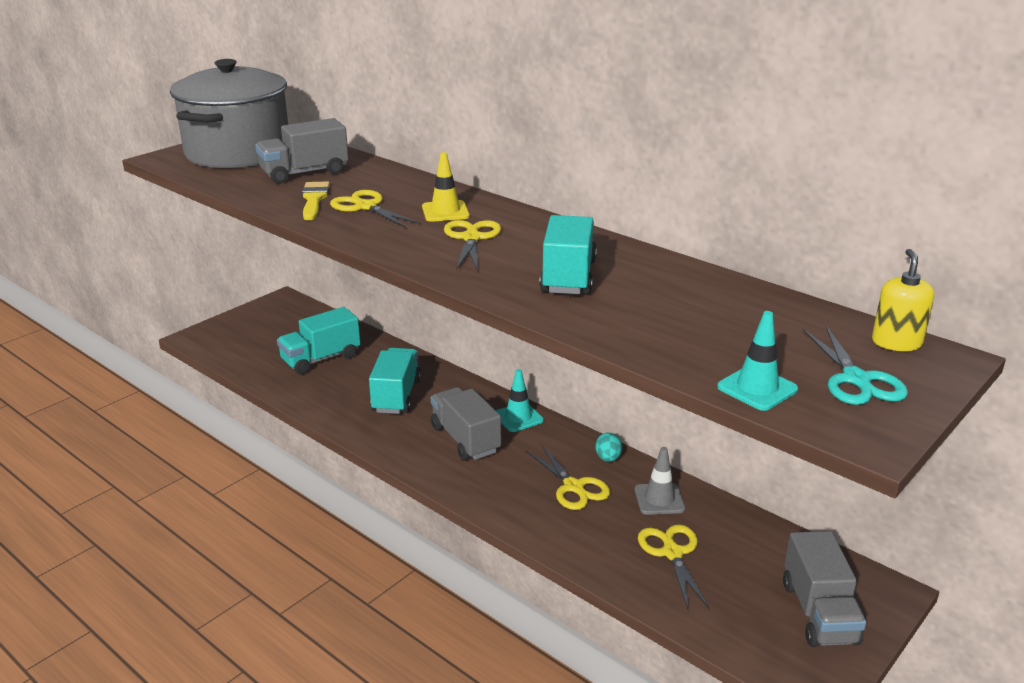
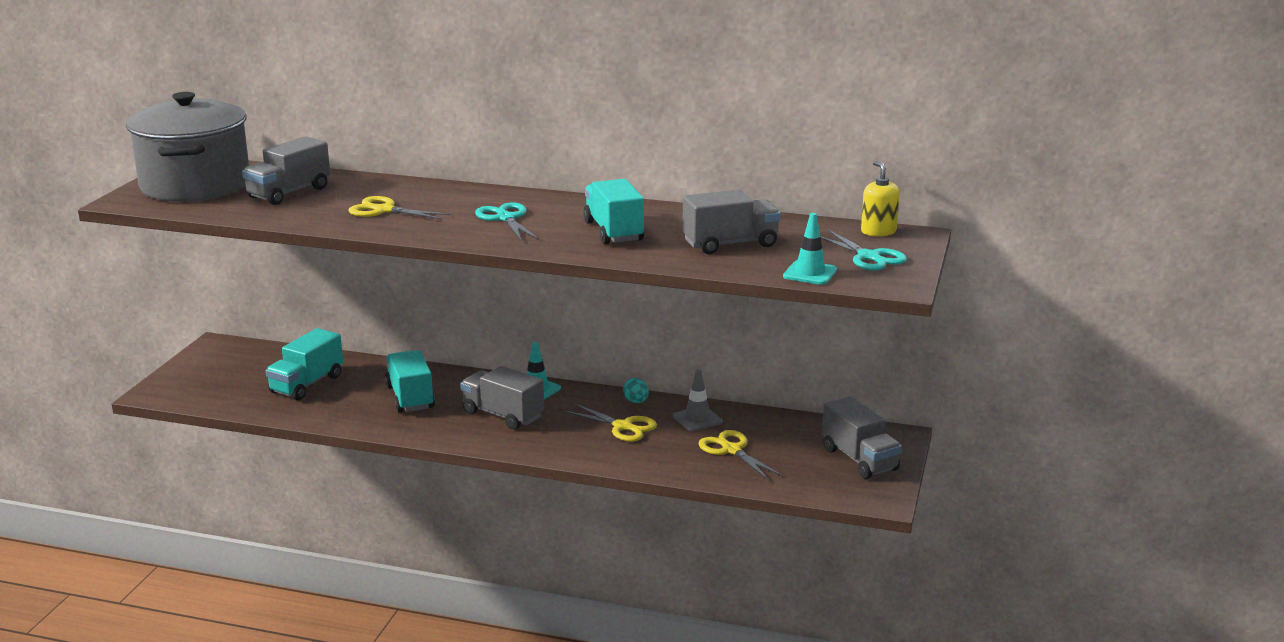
camera: 25 degrees left, 5 degrees down
(314, 199) = (327, 212): yellow brush -> none
(445, 212) = (460, 203): yellow traffic cone -> none
(471, 238) = (506, 218): yellow scissors -> turquoise scissors
(689, 321) = (730, 244): none -> grey truck

